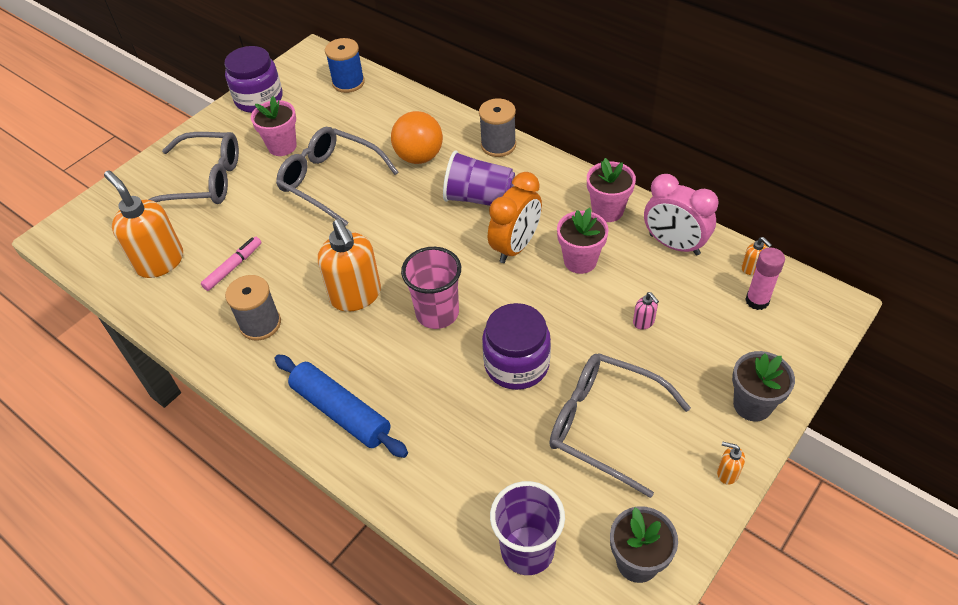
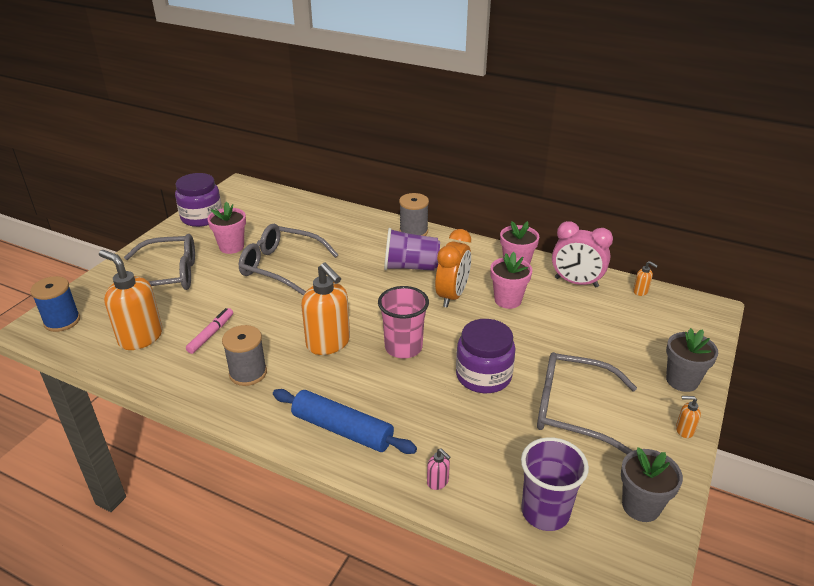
camera: 15 degrees left, 15 degrees down
(348, 82) = (276, 201): blue spool -> blue spool (62, 321)
(419, 157) = (351, 244): orange ball -> none
(643, 322) = (574, 335): pink soap dispenser -> pink soap dispenser (438, 482)
(757, 301) = (654, 312): pink glue stick -> none

